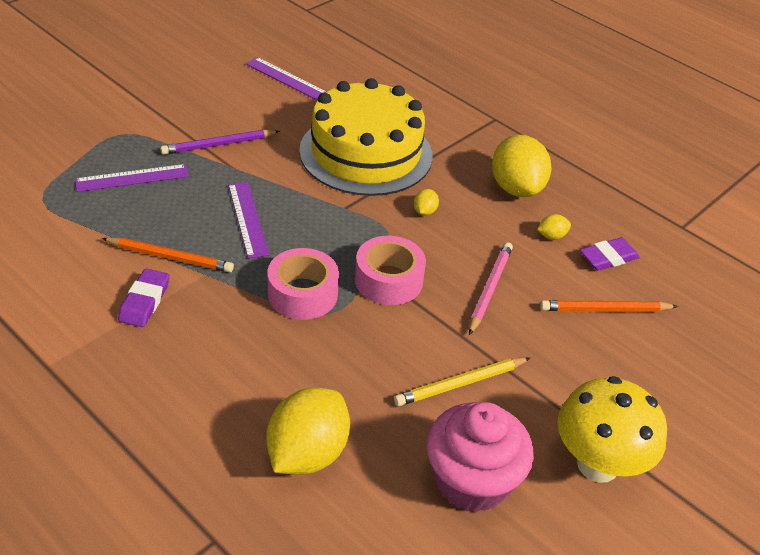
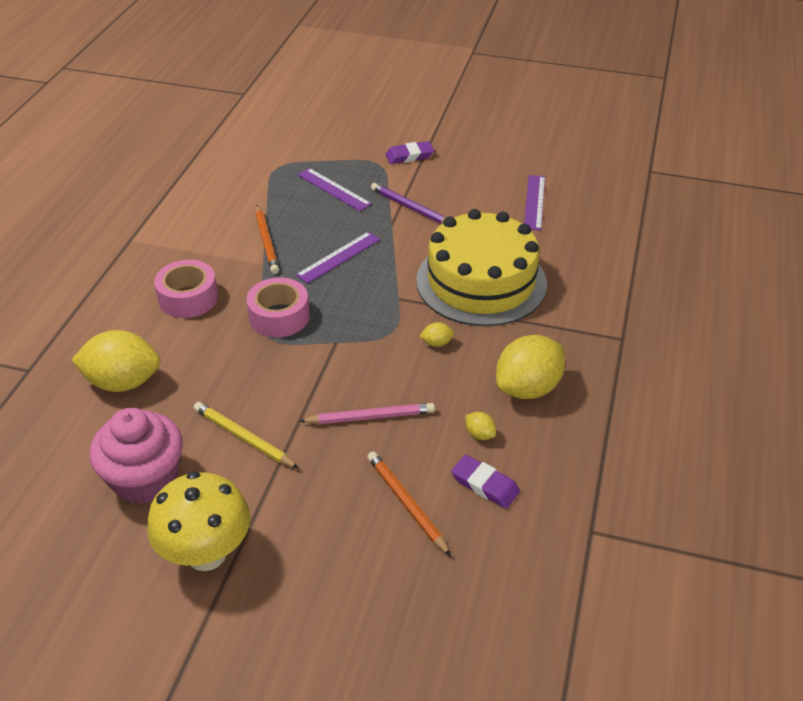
camera: 65 degrees right, 0 degrees up
(144, 301) = (214, 250): purple eraser -> purple eraser (409, 156)
(388, 280) = (331, 354): pink tape -> pink tape (188, 298)

